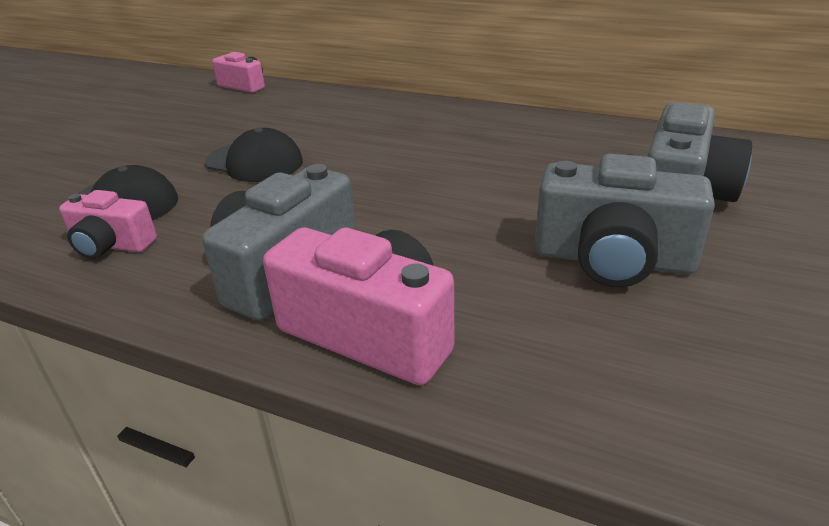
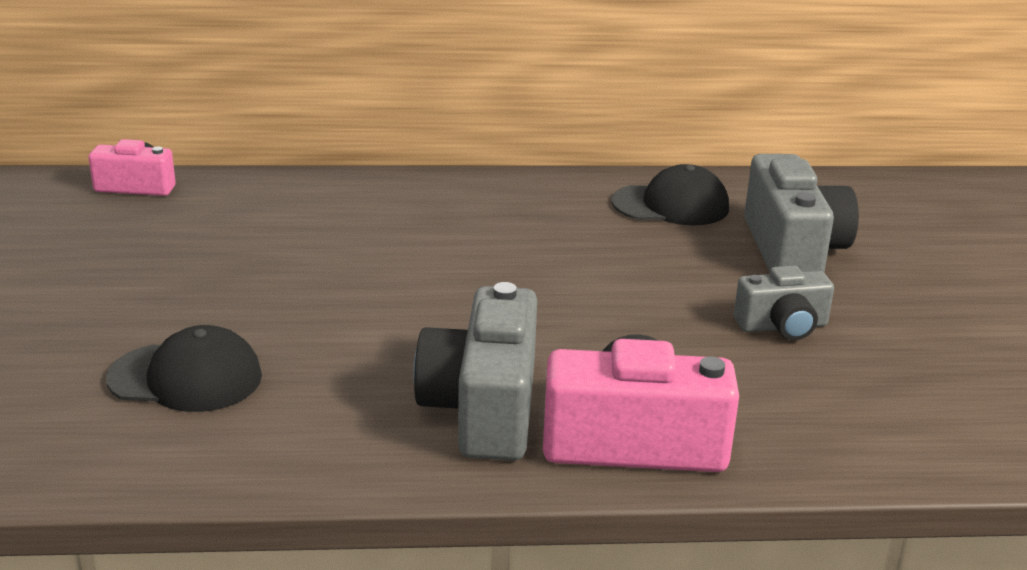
camera: 30 degrees left, 5 degrees down
(111, 245) = (242, 430): pink camera -> none
(255, 162) = (296, 295): black cap -> black cap (671, 205)
(612, 260) = (782, 326): grey camera -> grey camera, size x0.58

